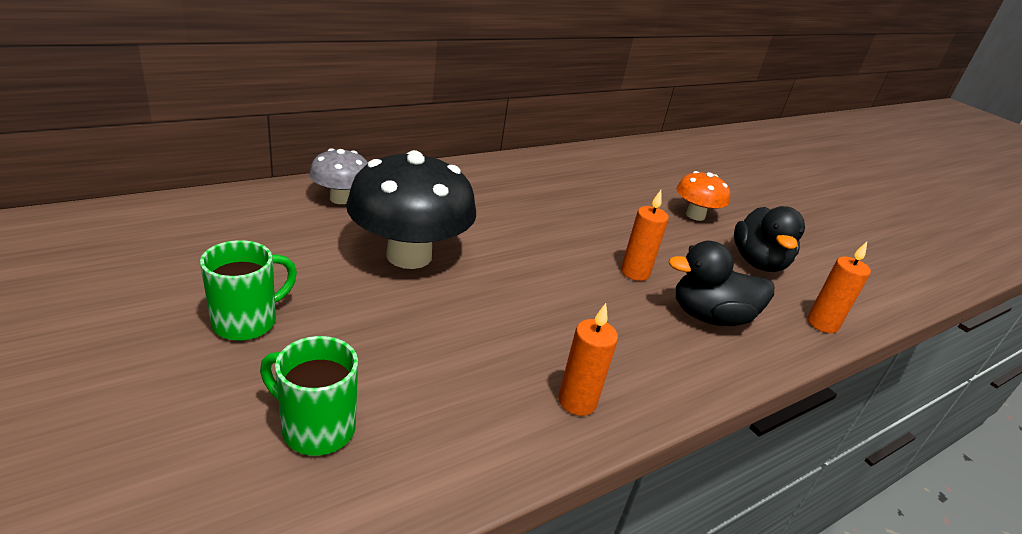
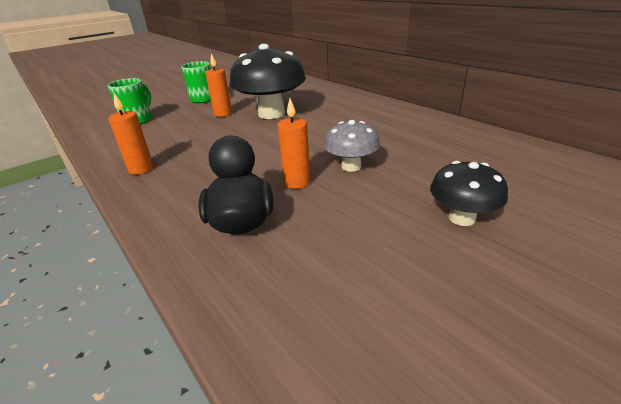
camera: 90 degrees right, 0 degrees up
(341, 198) = (319, 93): grey mushroom -> grey mushroom (351, 166)
(695, 215) = (461, 218): orange mushroom -> black mushroom
(758, 262) = (379, 268): black duck -> none
(822, 324) = (252, 319): orange candle -> orange candle (223, 114)

